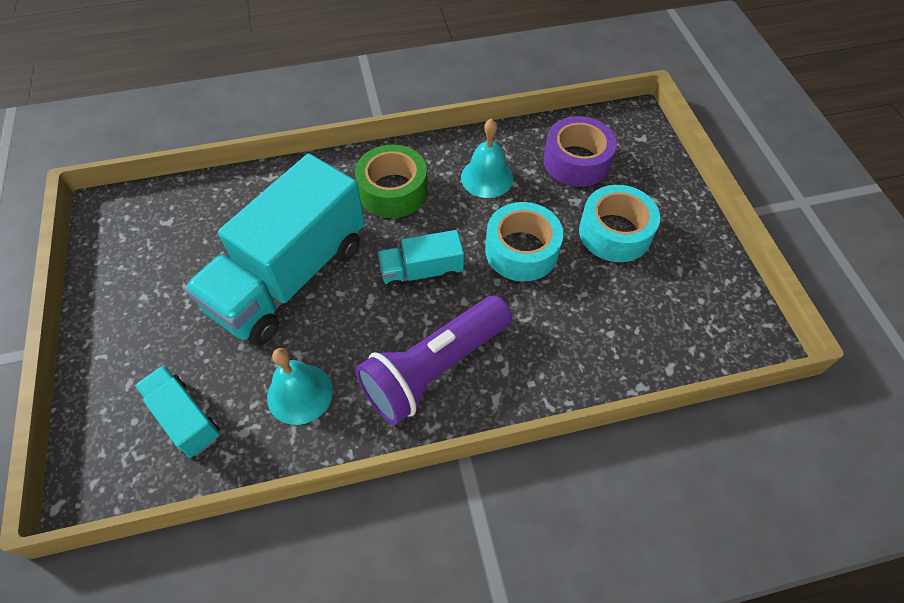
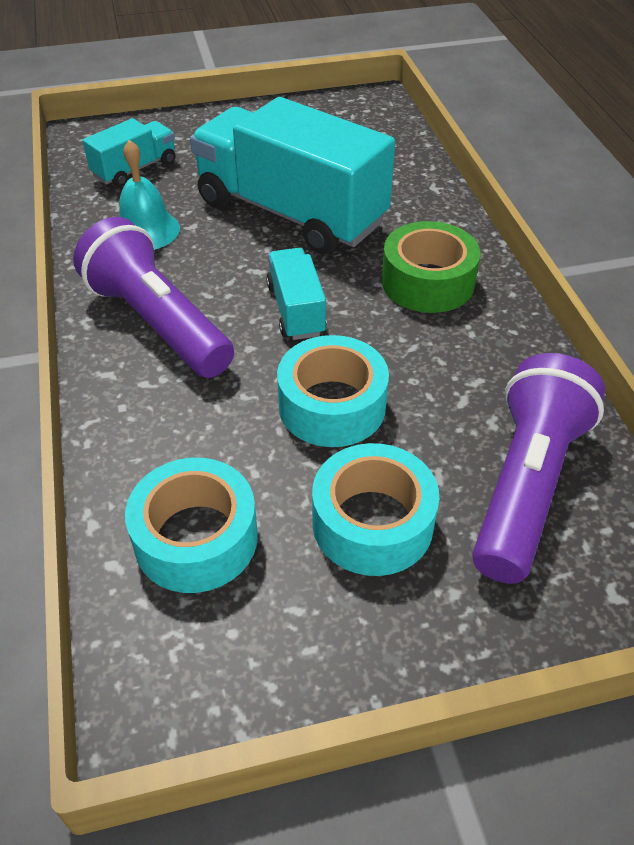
camera: 90 degrees right, 10 degrees down
(487, 177) = (468, 372): turquoise bell -> none
(576, 161) = (526, 484): purple tape -> purple flashlight
(641, 323) = (196, 538): none -> turquoise tape

